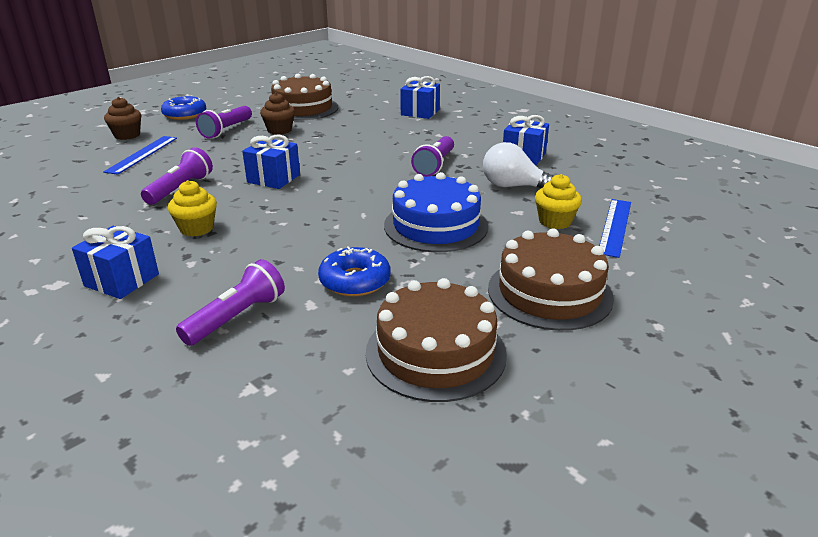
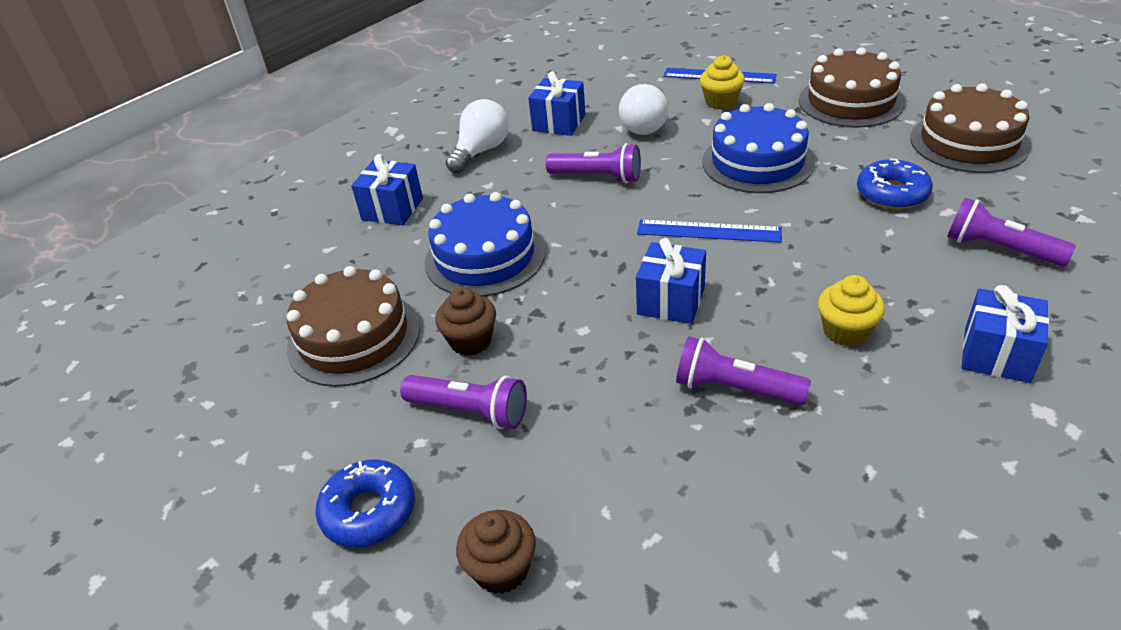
camera: 90 degrees left, 10 degrees up
(142, 154) = (605, 496): blue ruler -> blue ruler (708, 231)
(355, 133) = (485, 257): none -> blue cake
(485, 133) = (481, 151): none -> white light bulb

